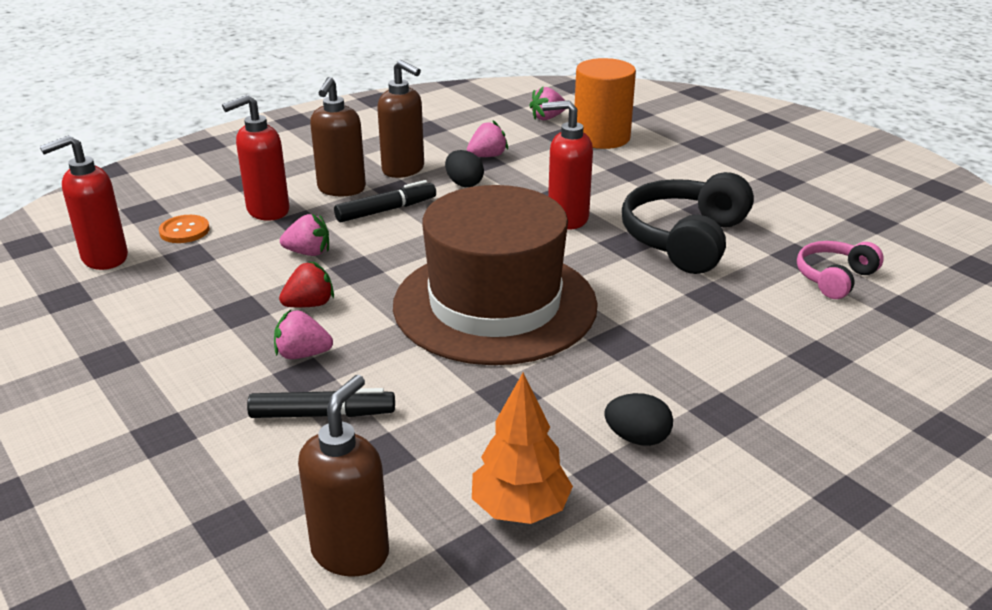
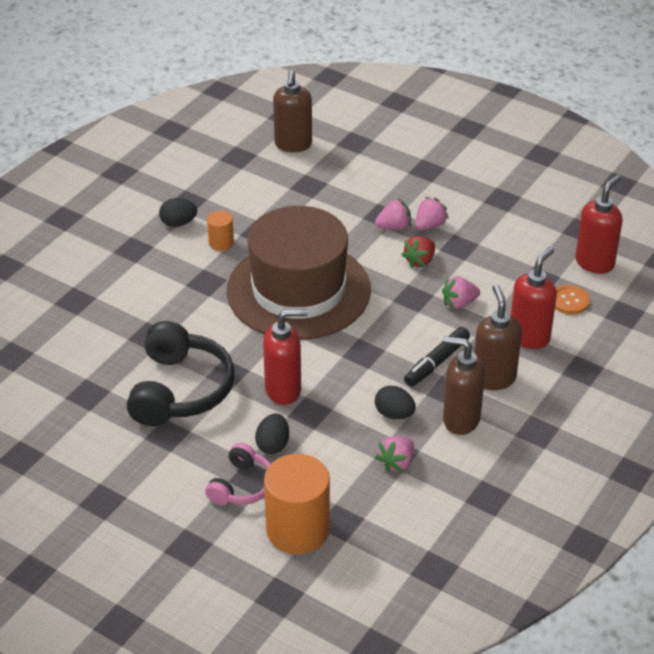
camera: 160 degrees right, 10 degrees up
(322, 414) = (353, 197): black marker -> none
(520, 509) = (226, 177): orange tree -> none
(547, 118) = (371, 555): pink strawberry -> pink strawberry (429, 225)
(576, 390) = (221, 242): none -> orange cylinder
(599, 185) = (273, 445): none -> black egg
(834, 278) = (60, 375): pink headphones -> pink headphones (242, 486)

